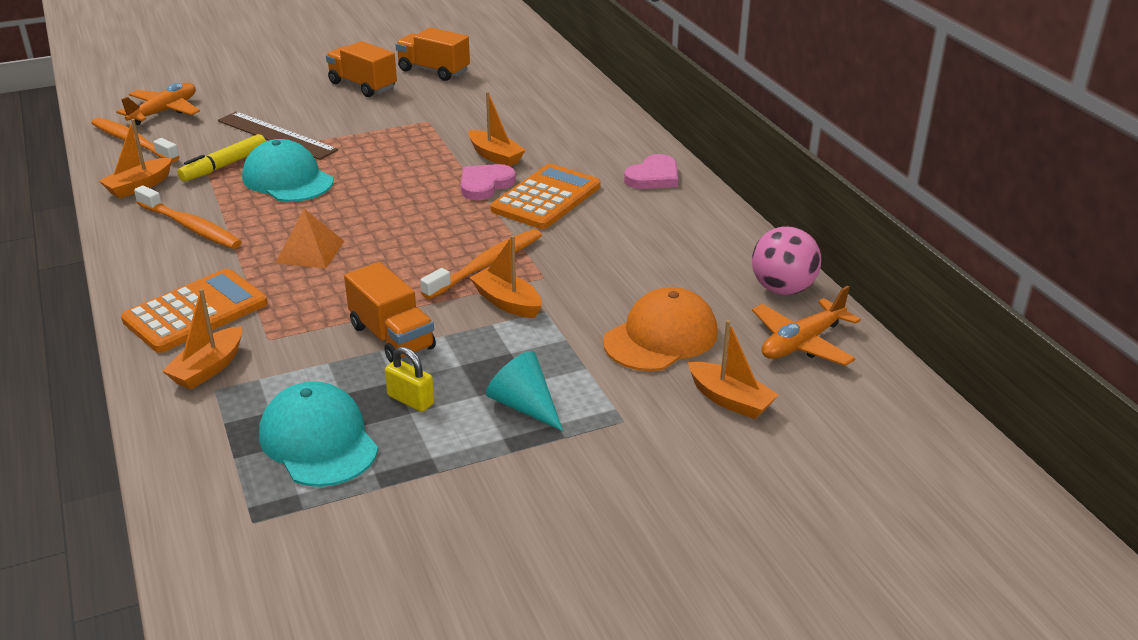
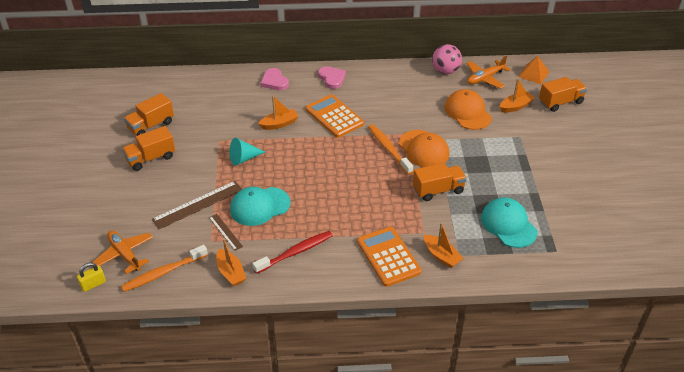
camera: 70 degrees left, 10 degrees up
(190, 226) = (295, 252): orange toothbrush -> red toothbrush
(224, 165) = (225, 232): yellow marker -> brown ruler
(310, 251) = (347, 207): orange pyramid -> orange pyramid (533, 74)
(318, 440) = (508, 224): turquoise cap -> turquoise cap turned 75 degrees clockwise
(410, 400) = (488, 192): yellow padlock -> yellow padlock (93, 284)
(485, 185) = (309, 134): pink heart -> pink heart (274, 81)
(507, 302) = (423, 149): orange boat -> orange cap
(524, 406) = (502, 160): turquoise cone -> turquoise cone (244, 158)
(801, 470) = (560, 102): none -> orange truck
(802, 343) = (485, 78): orange plane -> orange plane turned 75 degrees clockwise

